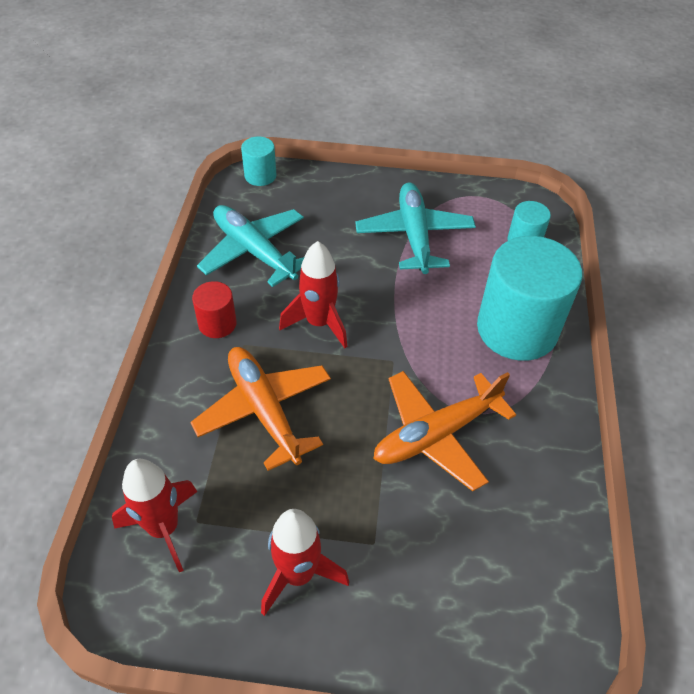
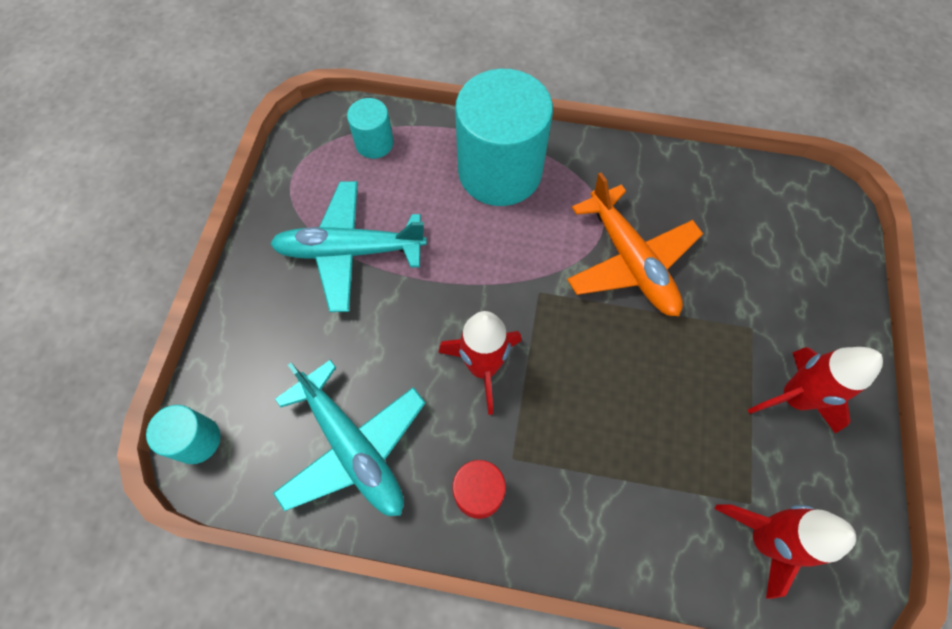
camera: 85 degrees left, 15 degrees up
(254, 251) = (353, 447): turquoise plane -> turquoise plane turned 90 degrees counterclockwise
(264, 410) = (608, 432): orange plane -> none

